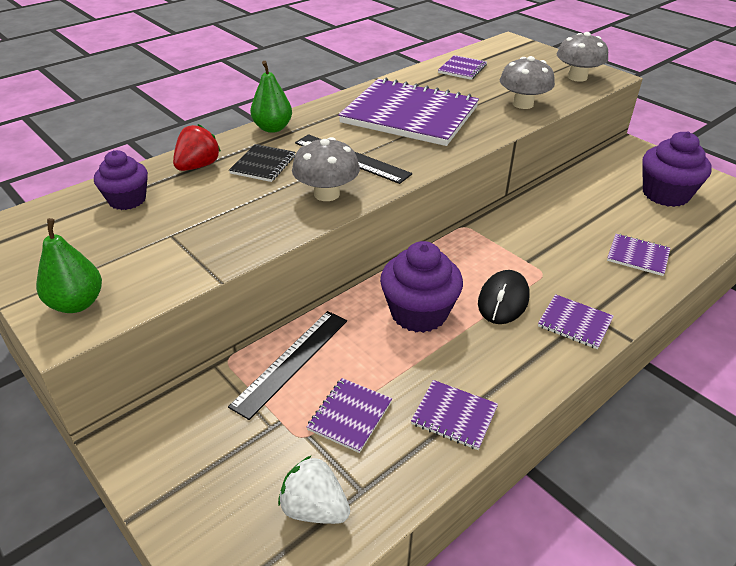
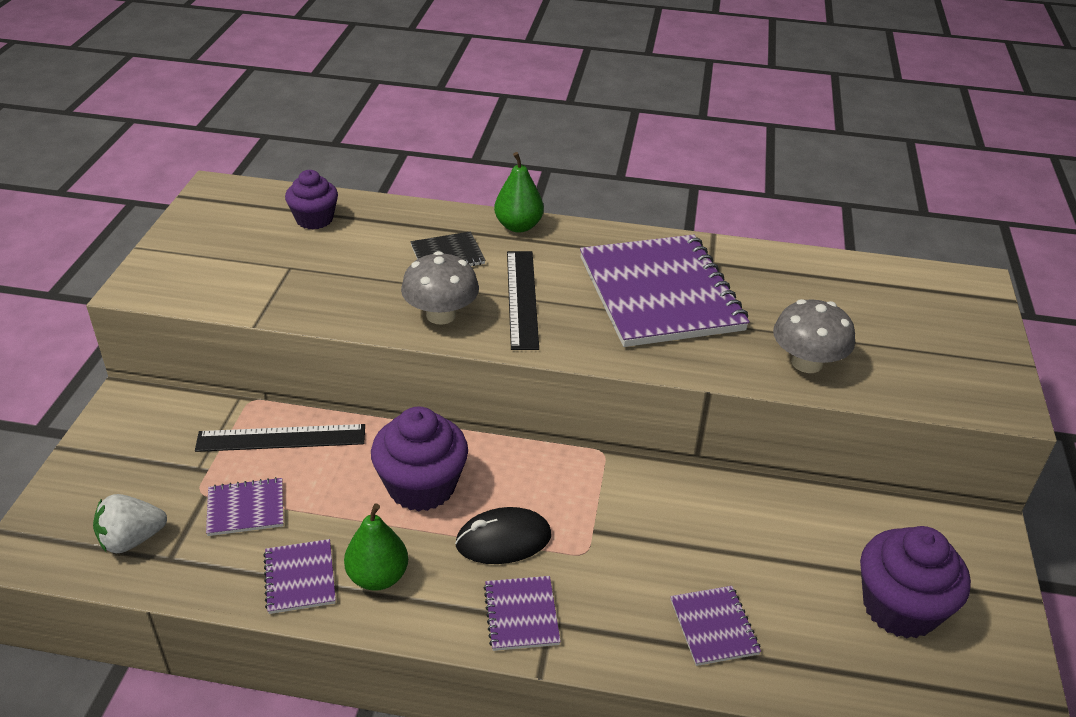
camera: 50 degrees right, 0 degrees up
(77, 303) = (166, 275): green pear -> green pear (378, 577)
(198, 166) = (403, 223): red strawberry -> none
(314, 508) = (132, 539): white strawberry -> white strawberry turned 105 degrees counterclockwise
(462, 69) = (830, 280): purple notebook -> none
(577, 77) = (955, 379): grey mushroom -> none

